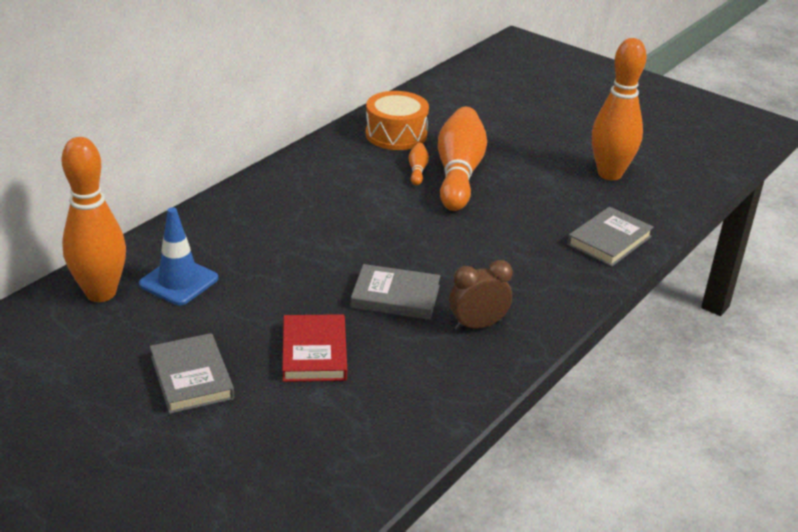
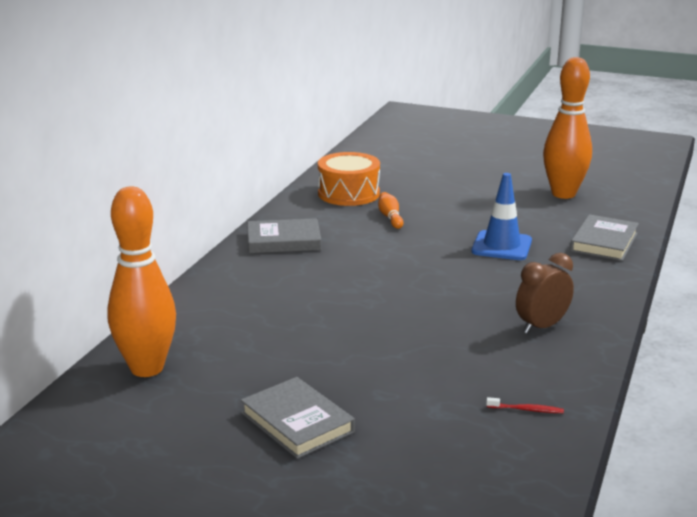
camera: 15 degrees left, 10 degrees down
(179, 281) = (222, 344): blue traffic cone -> blue traffic cone (501, 246)
(314, 352) = (405, 377): red book -> none
(395, 297) = (447, 318): grey book -> grey book (283, 241)
(400, 412) = (526, 410): none -> red toothbrush
(458, 173) = (430, 214): orange bowling pin -> none

